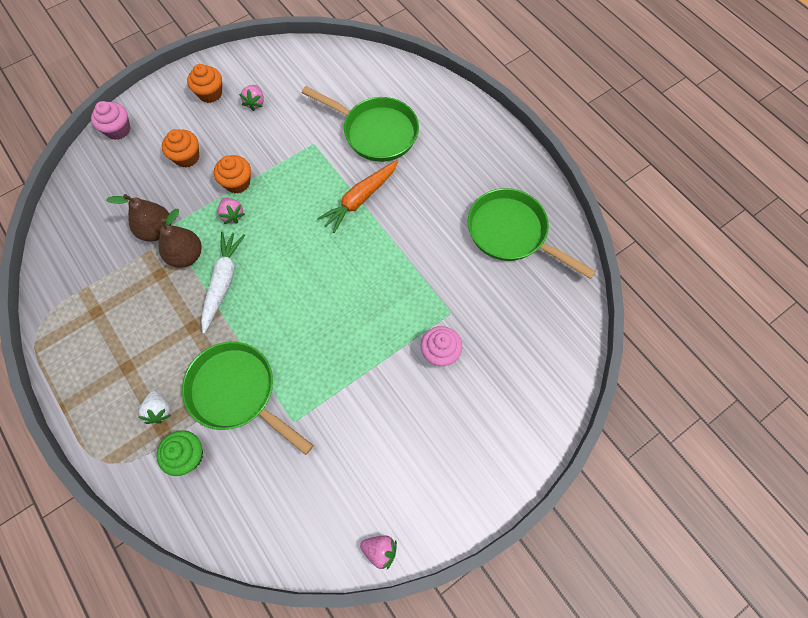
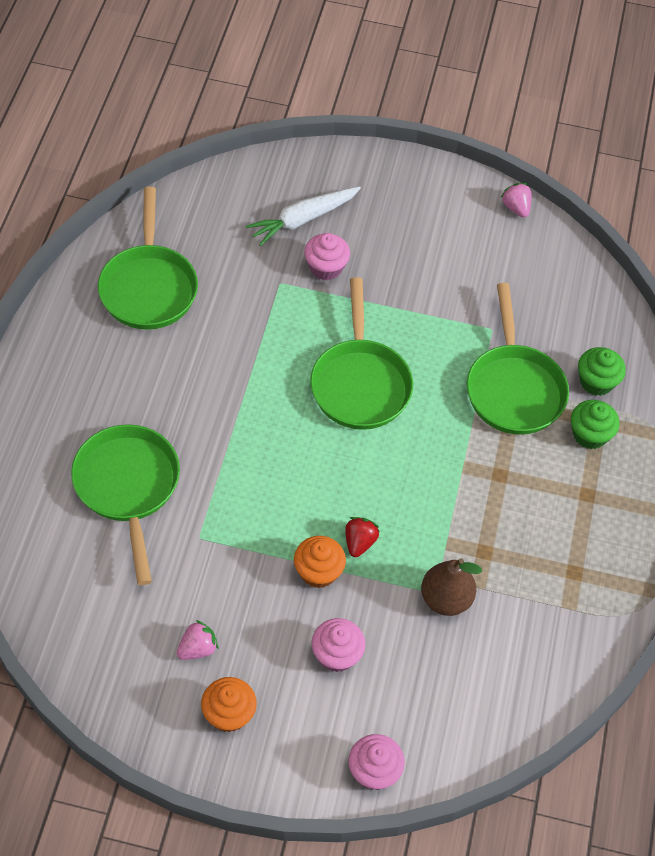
camera: 135 degrees left, 10 degrees down
(159, 410) = (589, 435): white strawberry -> green cupcake
(186, 256) = (443, 544): brown pear -> none
(187, 157) = (337, 655): orange cupcake -> pink cupcake
(223, 282) = (435, 487): white carrot -> white carrot (303, 219)
(232, 215) = (359, 542): pink strawberry -> red strawberry
(330, 299) = (360, 383): none -> green pan
(360, 199) = (229, 439): orange carrot -> none

